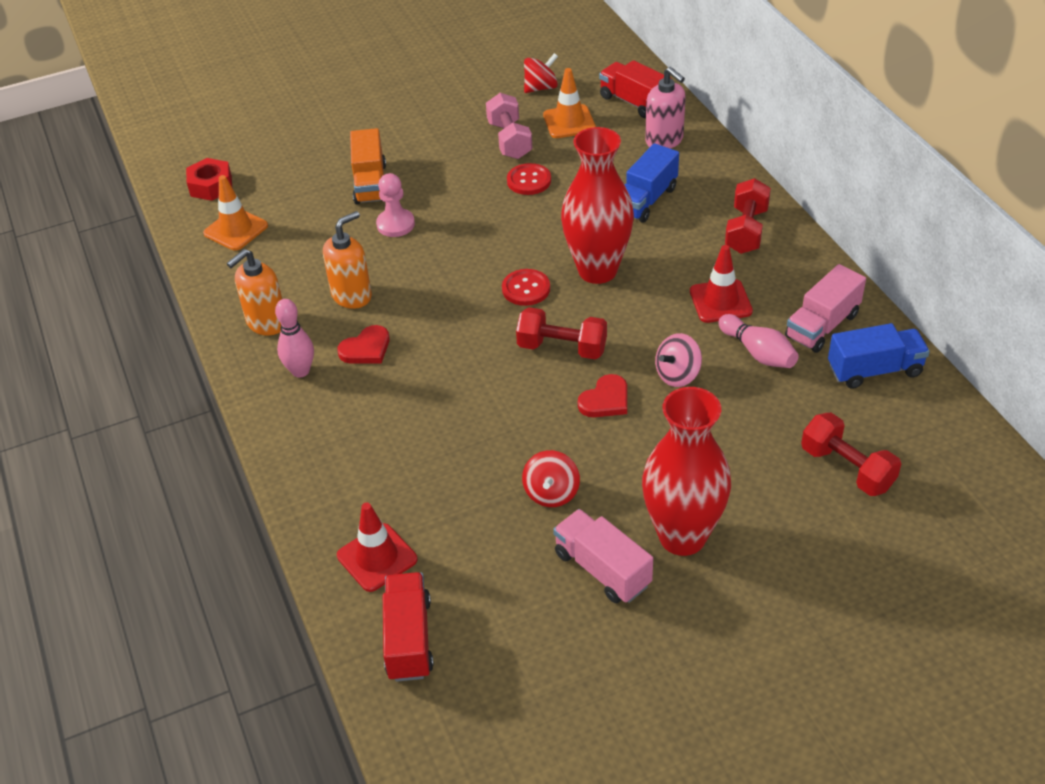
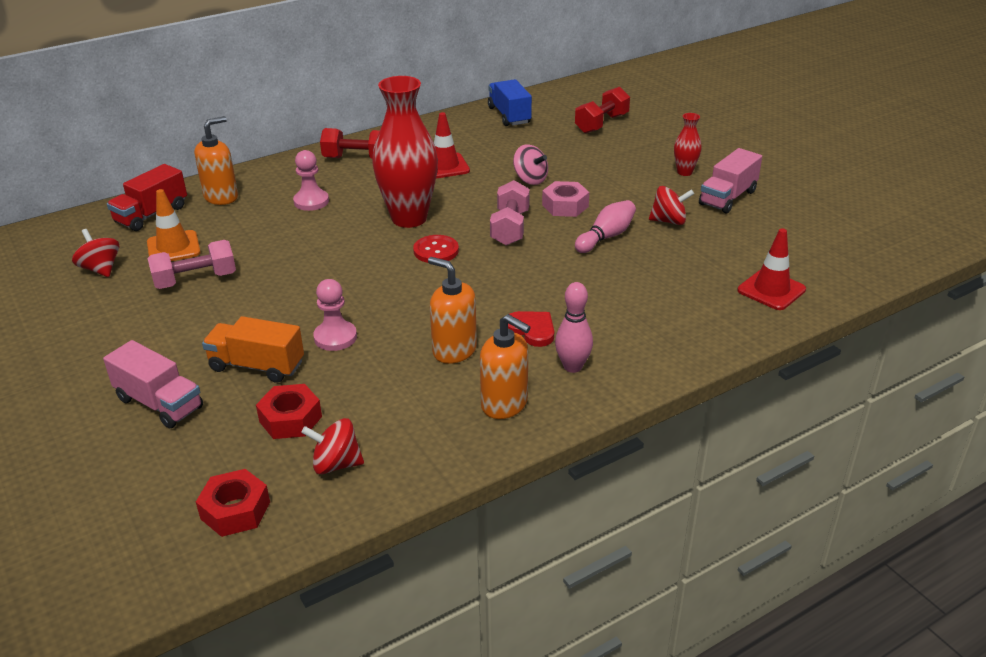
camera: 100 degrees left, 10 degrees down
(236, 229) = (336, 464): orange traffic cone -> red spinning top
(296, 205) = (290, 419): none -> red nut
(370, 183) = (257, 366): orange truck -> orange truck turned 150 degrees counterclockwise
(409, 639) = (834, 266): red truck -> none
(529, 181) = (271, 262): red button -> none
(562, 348) = (510, 228): red dumbbell -> pink dumbbell
(605, 400) = (565, 206): red heart -> pink nut
(646, 200) = (311, 201): blue truck -> pink pawn
(664, 140) = (221, 197): pink soap dispenser -> orange soap dispenser
(682, 536) = (684, 172): red vase -> red vase, size x0.46
(758, 352) = (499, 152): pink bowling pin -> pink bowling pin (606, 237)
(822, 326) = (467, 131): pink truck -> pink truck (159, 403)

